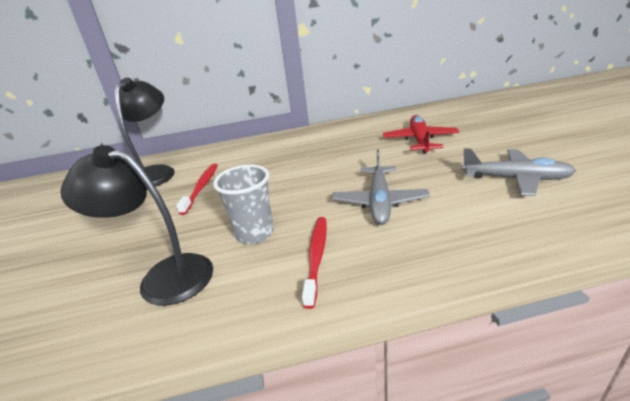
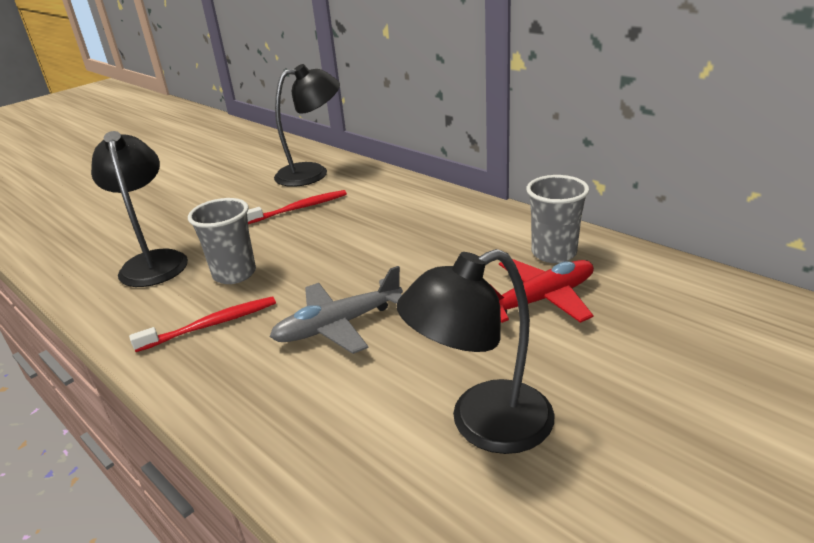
camera: 55 degrees right, 0 degrees up
(381, 127) = (554, 253): none -> grey cup
(515, 179) = (483, 424): grey plane -> black lamp

